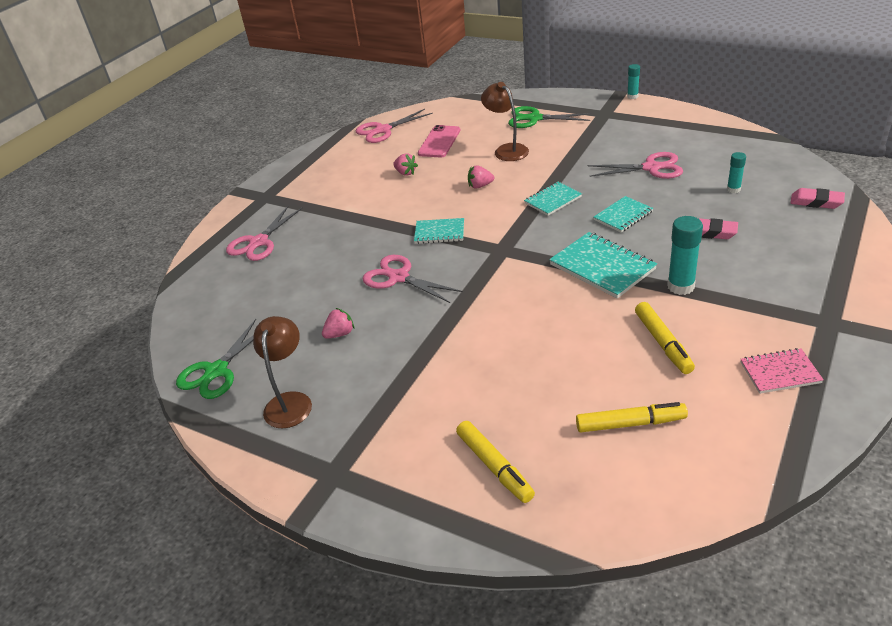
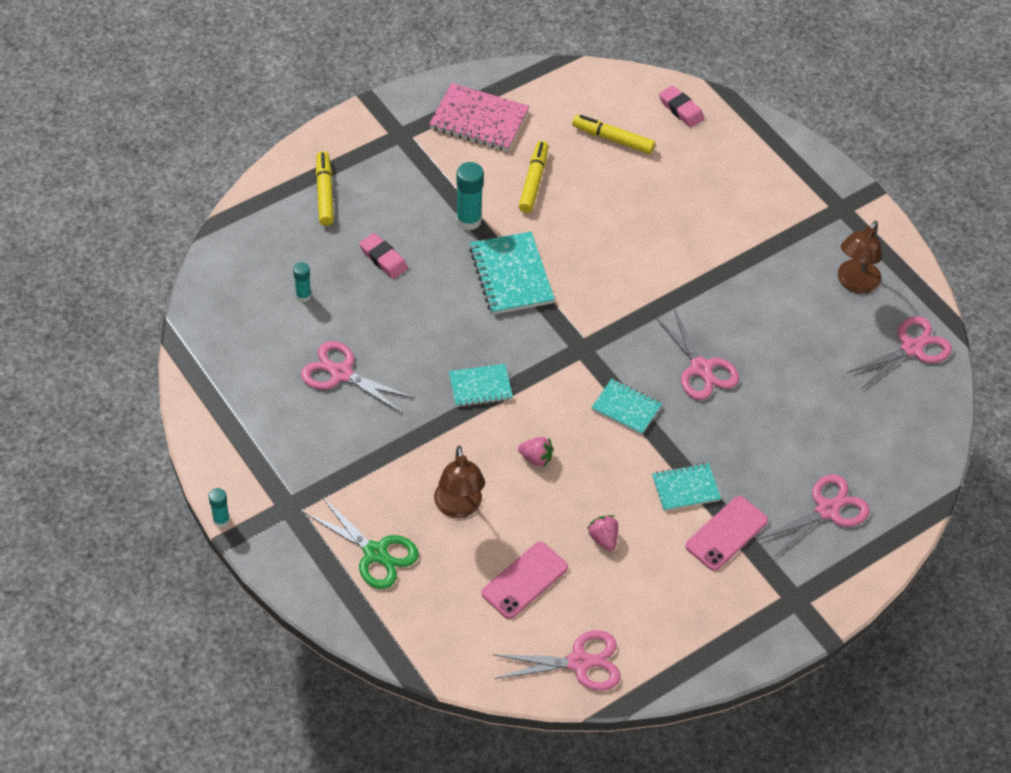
camera: 160 degrees left, 15 degrees up
(216, 371) = (912, 348): green scissors -> pink scissors
(326, 205) = (726, 533): none -> pink phone
(340, 334) = (786, 330): pink strawberry -> none
(494, 466) = (725, 158): yellow marker -> yellow marker (324, 193)
(623, 216) = (435, 324): turquoise notebook -> turquoise notebook (685, 488)
(780, 372) = (479, 120): pink notebook -> pink notebook, size x1.61
(816, 202) = (257, 238): pink eraser -> pink eraser (681, 109)

